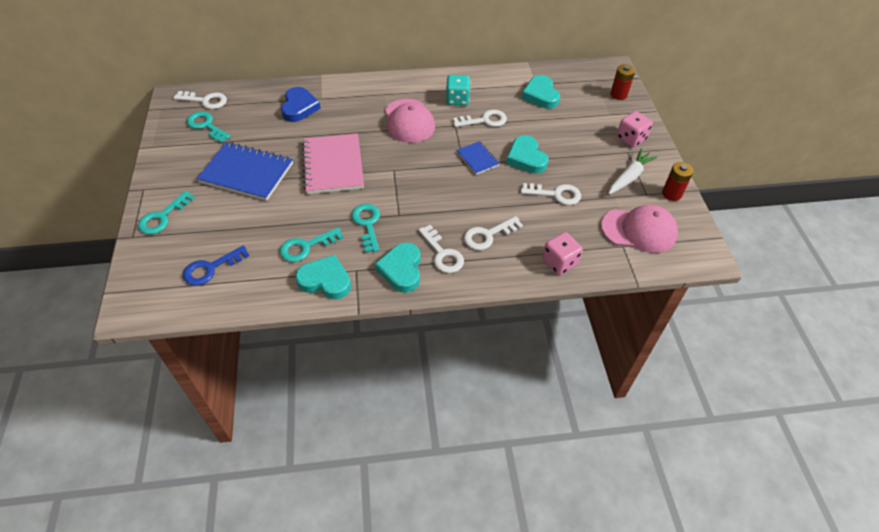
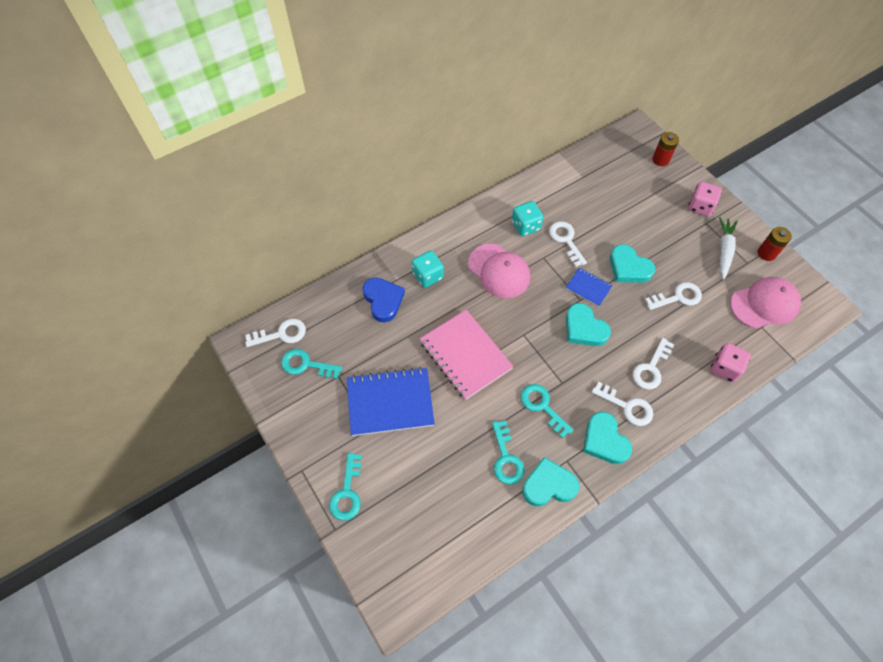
camera: 25 degrees left, 10 degrees up
(210, 268) = (437, 525): blue key -> none
(306, 247) = (506, 458): turquoise key -> turquoise key turned 45 degrees counterclockwise
(348, 104) = (428, 276): none -> turquoise dice
(484, 120) = (566, 240): white key -> white key turned 75 degrees counterclockwise
(541, 95) = (595, 188): turquoise heart -> turquoise heart (584, 328)

